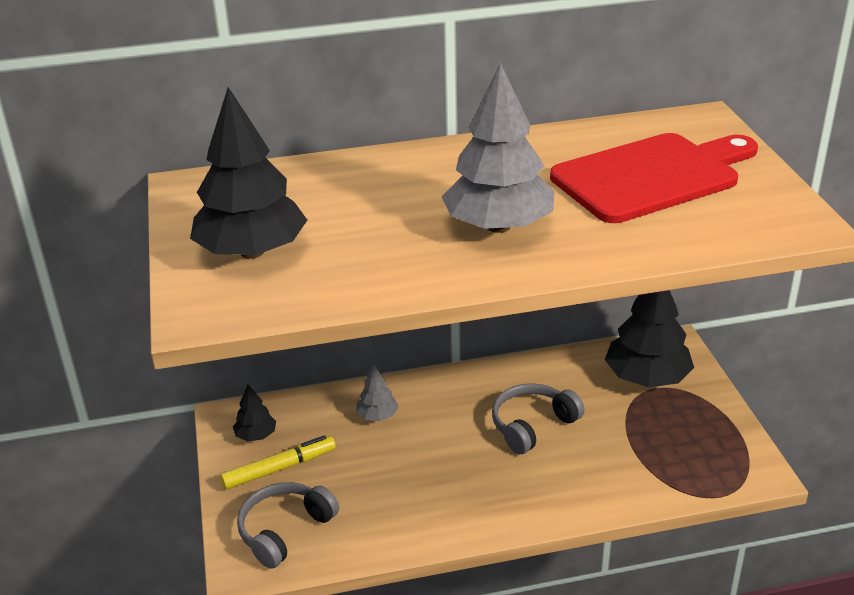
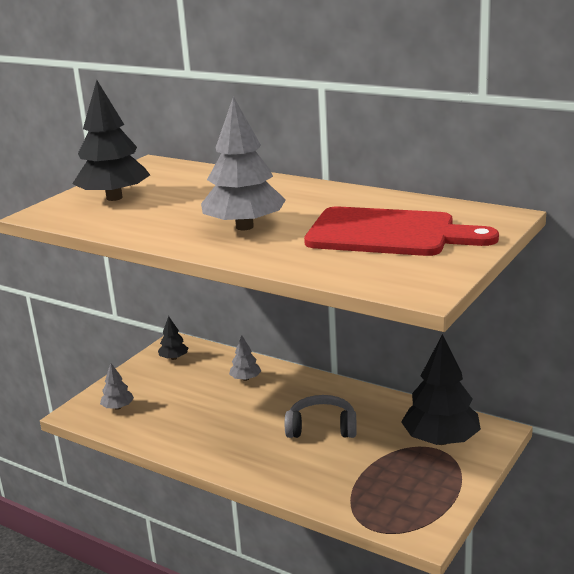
camera: 45 degrees right, 10 degrees down
(279, 468) = (160, 378): yellow marker -> none
(285, 530) = (118, 407): grey headphones -> grey tree

